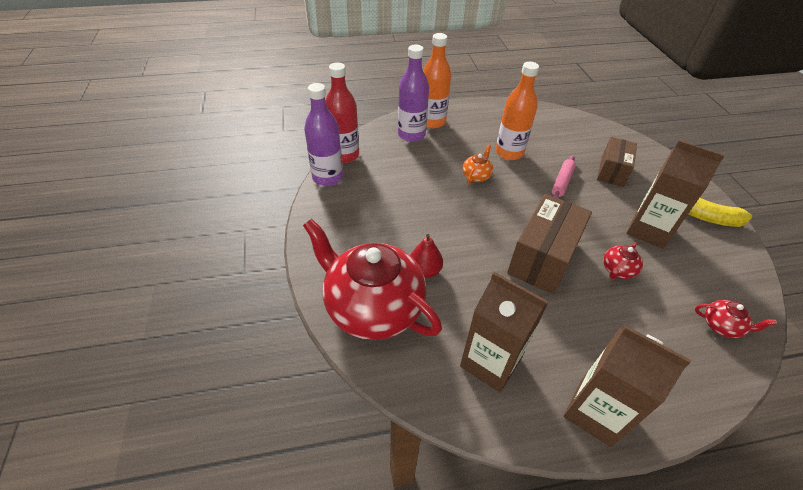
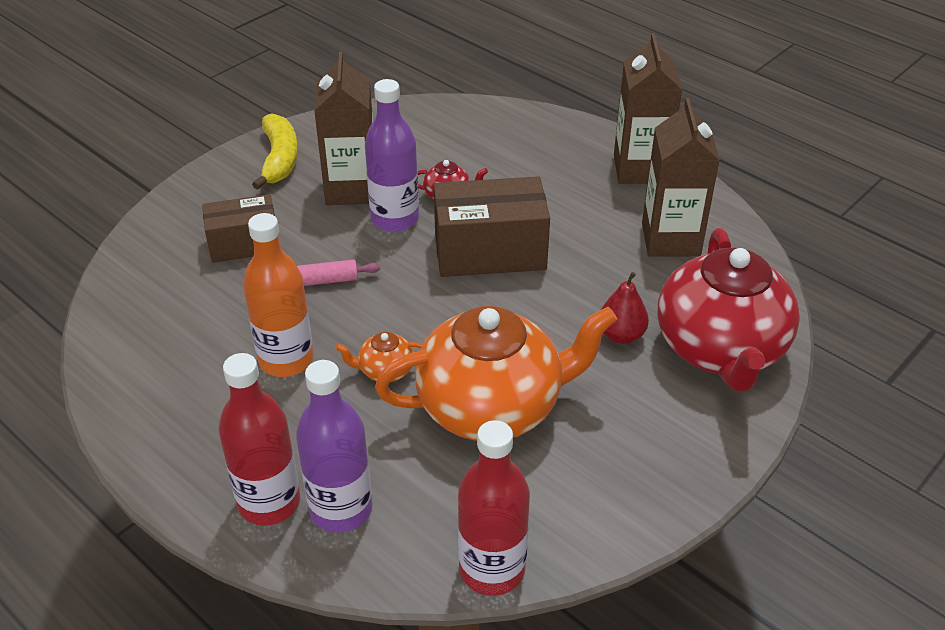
camera: 125 degrees left, 5 degrees down
(327, 177) = (570, 551): purple bottle -> purple bottle (395, 219)
(422, 196) = (491, 407): none -> orange teapot
(432, 122) = (269, 502): orange bottle -> red bottle
(721, 326) = (456, 124): red teapot -> none

